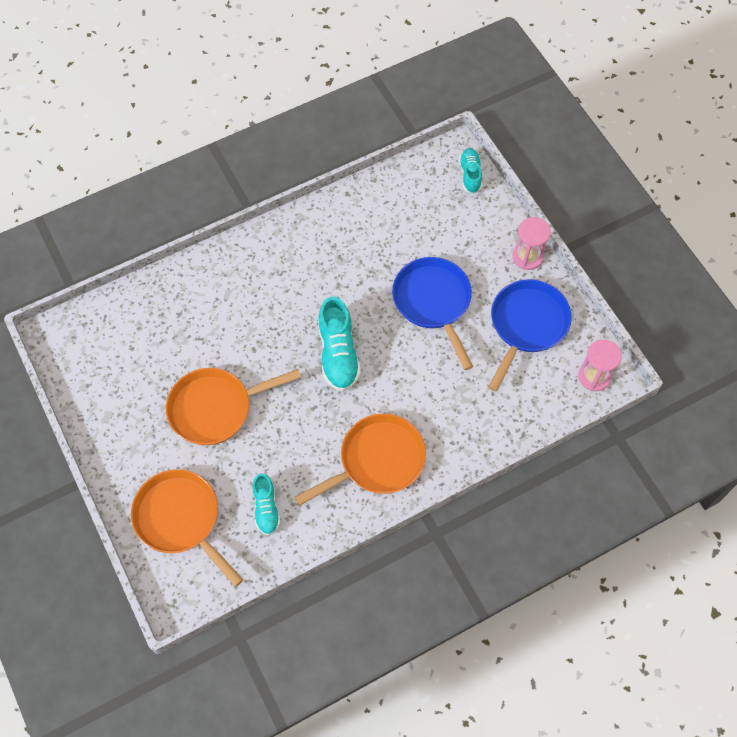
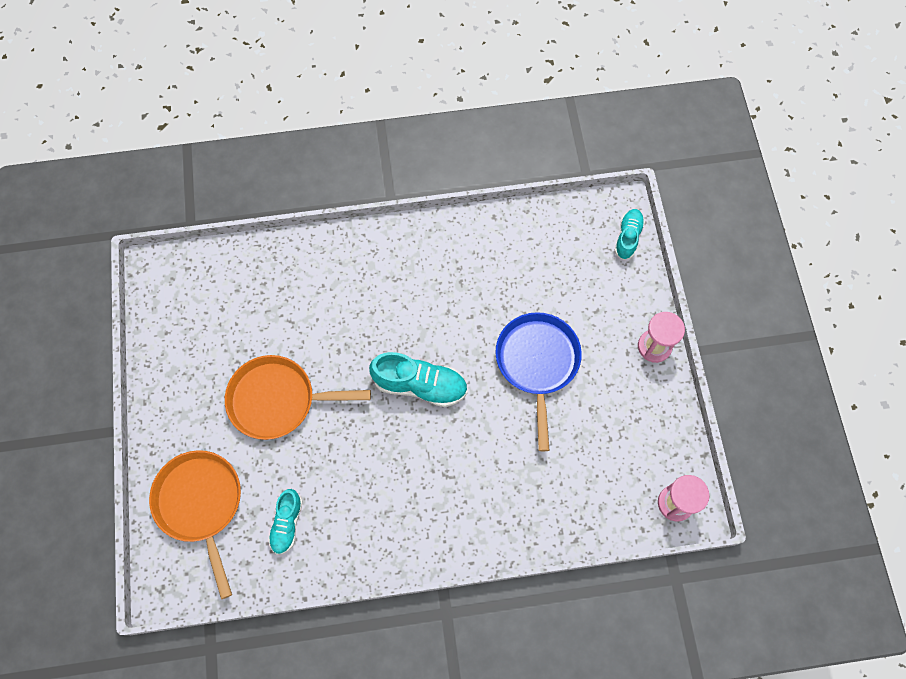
camera: 20 degrees right, 5 degrees up
(338, 354) = (420, 385): turquoise shoe -> turquoise shoe turned 90 degrees counterclockwise
(377, 461) = (415, 513): orange pan -> none
(526, 325) = (624, 422): blue pan -> none

